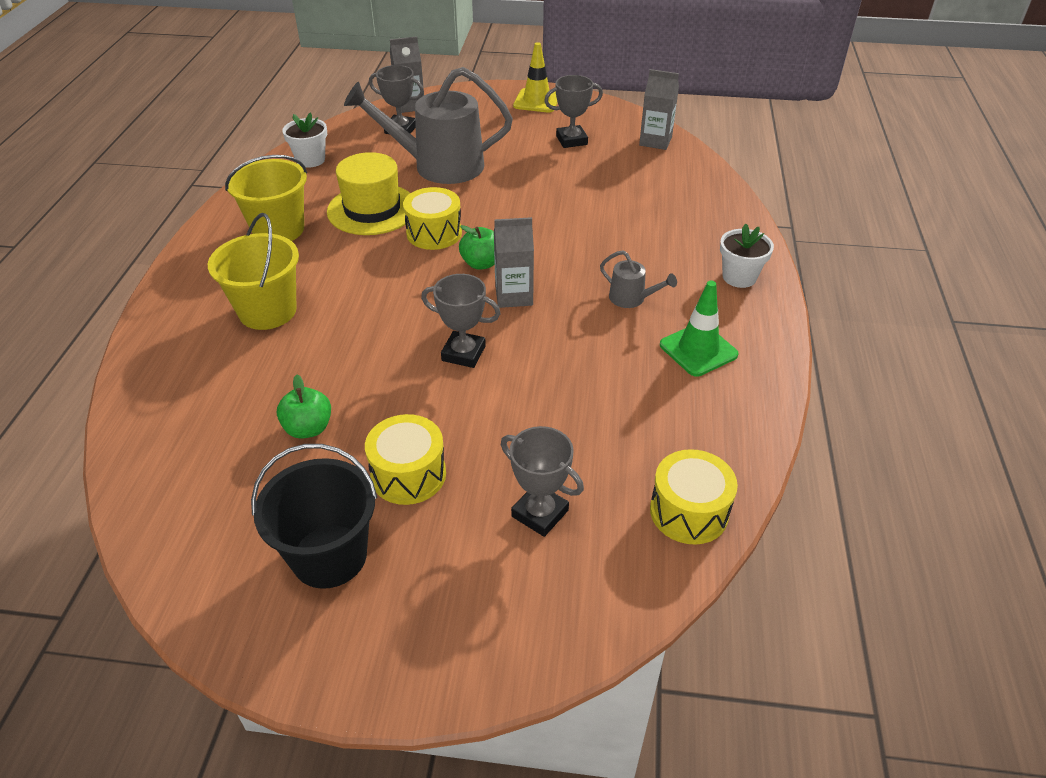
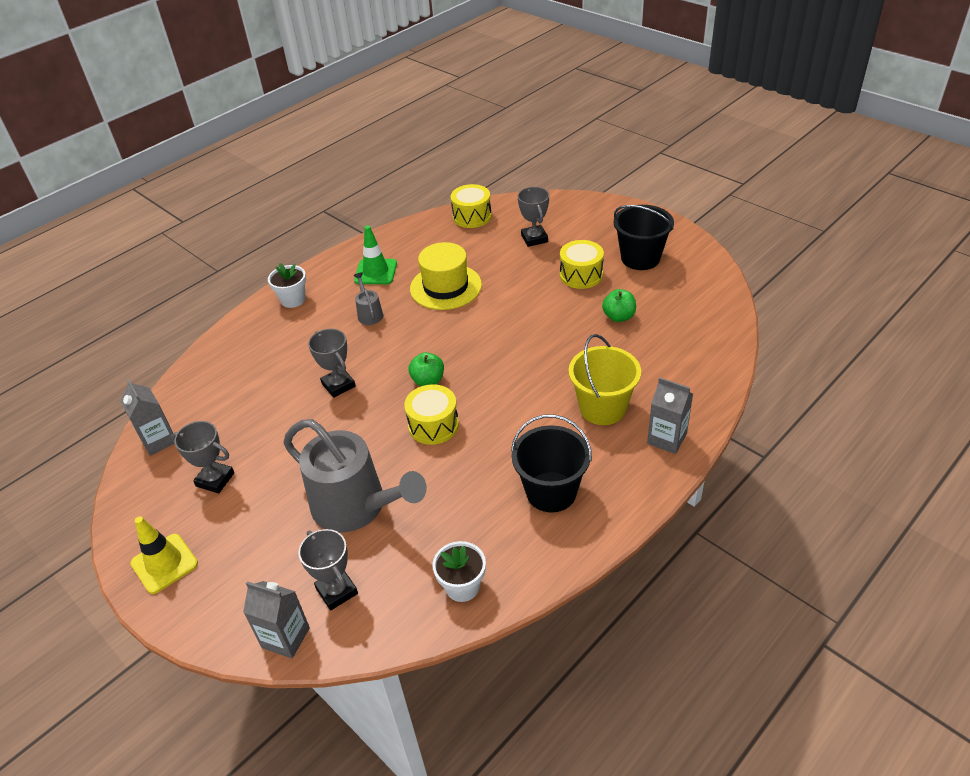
camera: 140 degrees left, 0 degrees up
(278, 230) = (551, 492): yellow bucket -> black bucket
(372, 209) = (458, 477): yellow hat -> yellow hat (445, 287)
(463, 353) = (500, 323): grey trophy -> grey trophy (338, 385)
(514, 296) = (433, 346): grey carton -> grey carton (667, 439)

